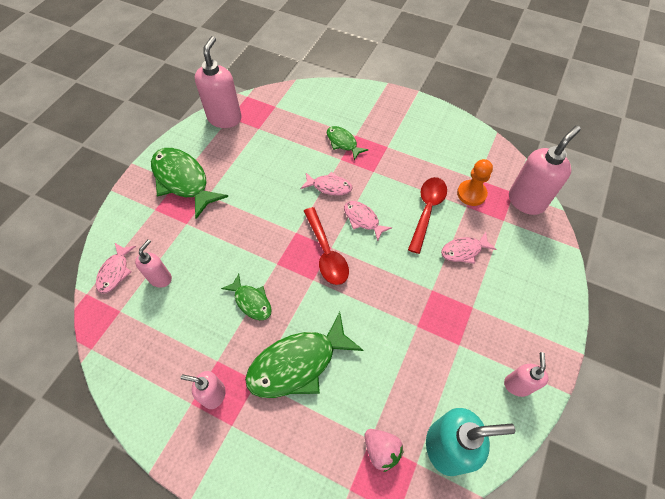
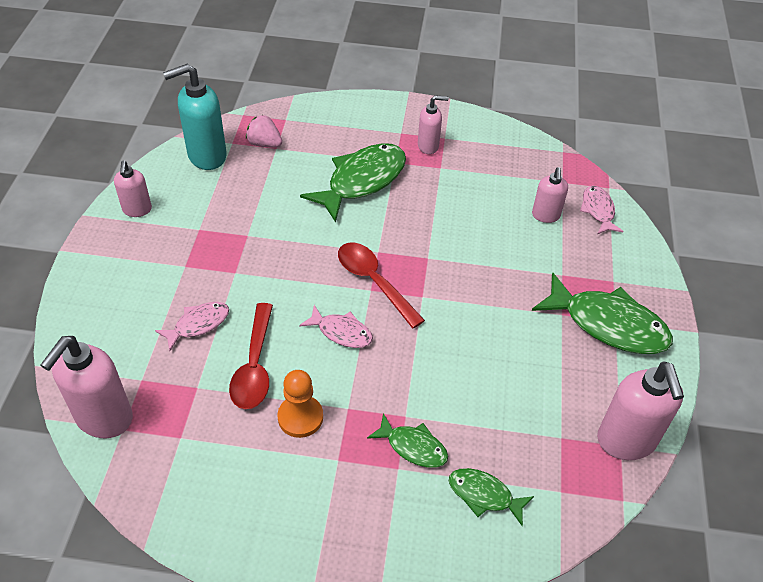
camera: 160 degrees right, 10 degrees down
(251, 301) = (435, 217): green fish -> green fish (484, 495)
(329, 187) = (404, 366): pink fish -> none
(471, 194) = (190, 409): orange pawn -> orange pawn (300, 417)

